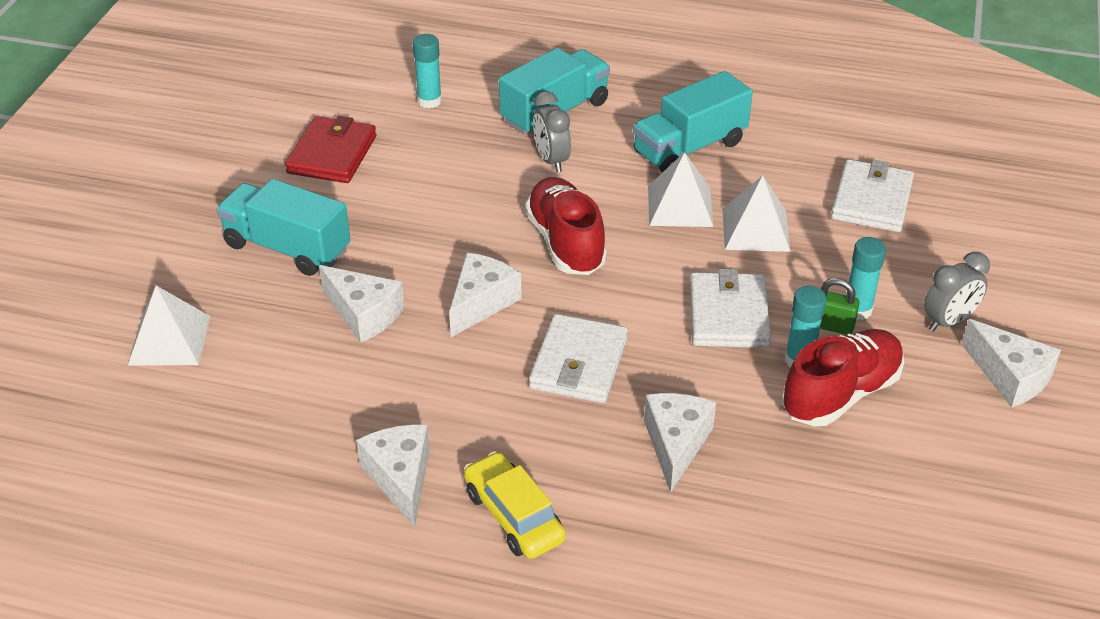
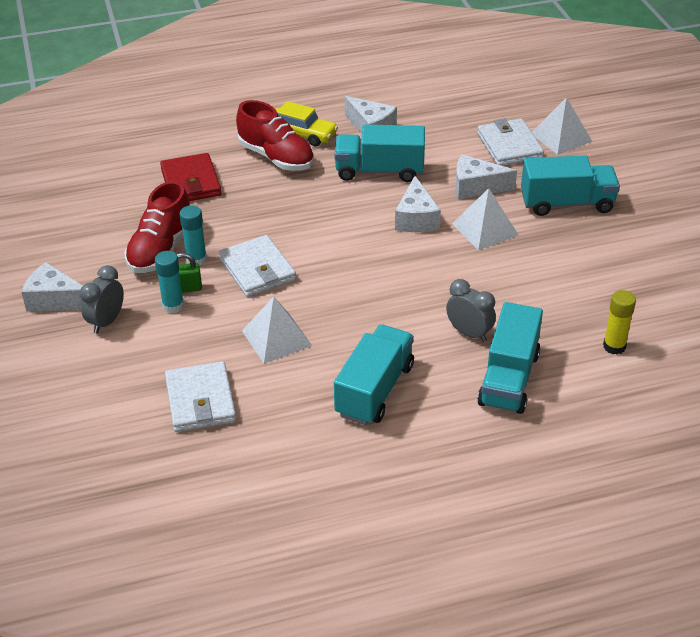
camera: 150 degrees right, 0 degrees up
(332, 154) = (624, 272): red wallet -> red wallet (191, 182)
(429, 101) = (614, 346): turquoise glue stick -> yellow glue stick
(460, 393) = (379, 171): none -> turquoise truck
(565, 243) = (400, 275): red shoe -> red shoe (276, 157)
(579, 363) = (328, 208): white wallet -> white wallet (509, 146)
(676, 444) = (242, 190): white cheese -> none
(680, 206) = (344, 334): white pyramid -> white pyramid (485, 229)

